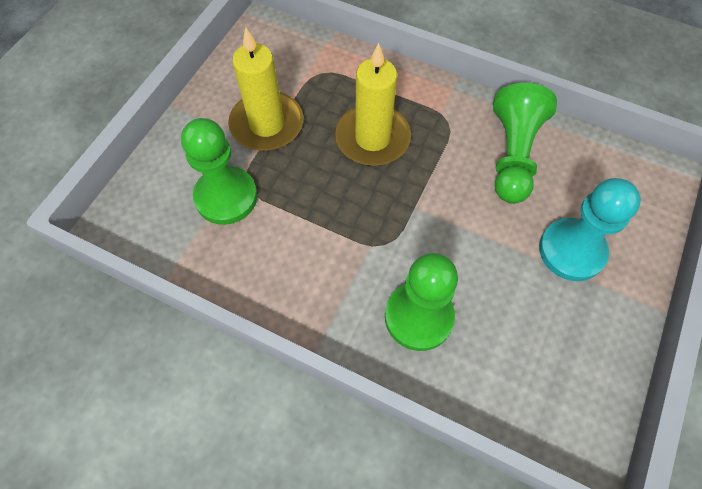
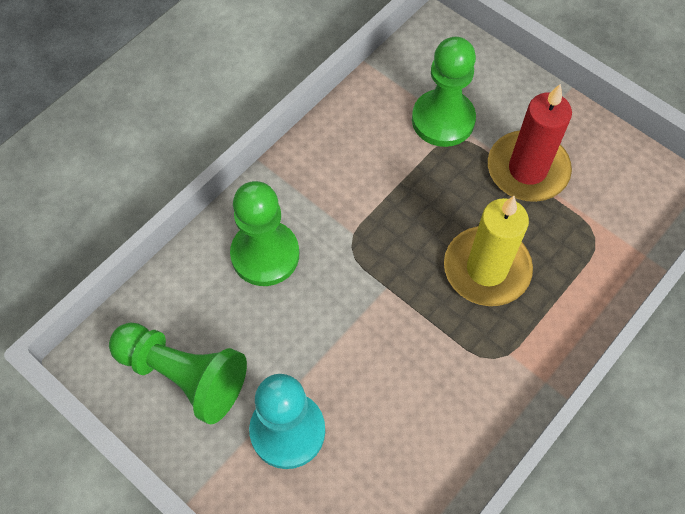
camera: 105 degrees right, 0 degrees up
(267, 124) = (527, 169): yellow candle -> red candle
(512, 155) = (428, 416): green pawn -> green pawn (183, 375)

